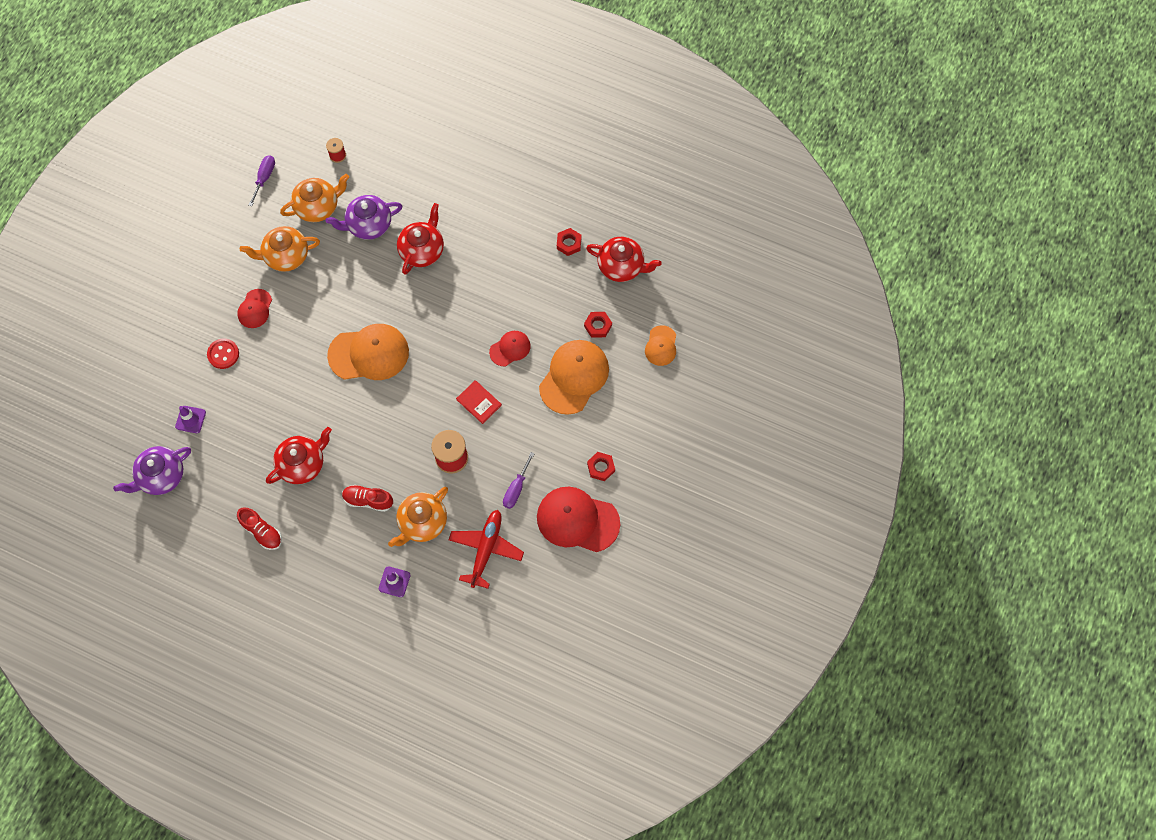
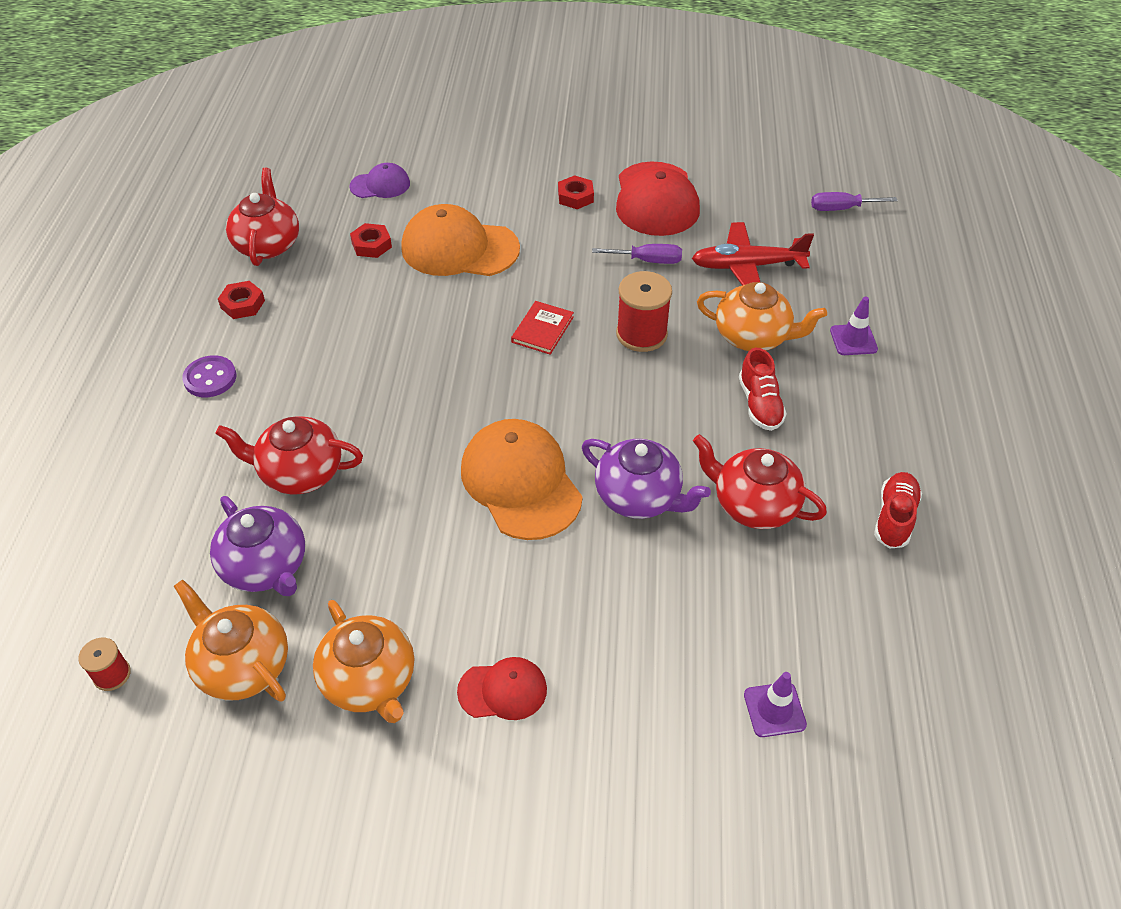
camera: 110 degrees left, 20 degrees down
(161, 476) = (906, 713): purple teapot -> purple teapot (639, 497)
(223, 354) = (619, 708): red button -> none
(264, 178) = (188, 797): purple screwdriver -> purple screwdriver (841, 208)
(510, 349) = (442, 320): red cap -> none
(511, 218) = (210, 378): none -> purple button
(661, 346) = (380, 185): orange cap -> purple cap

